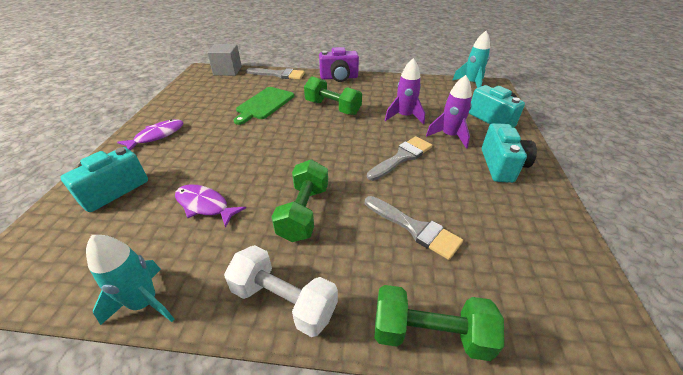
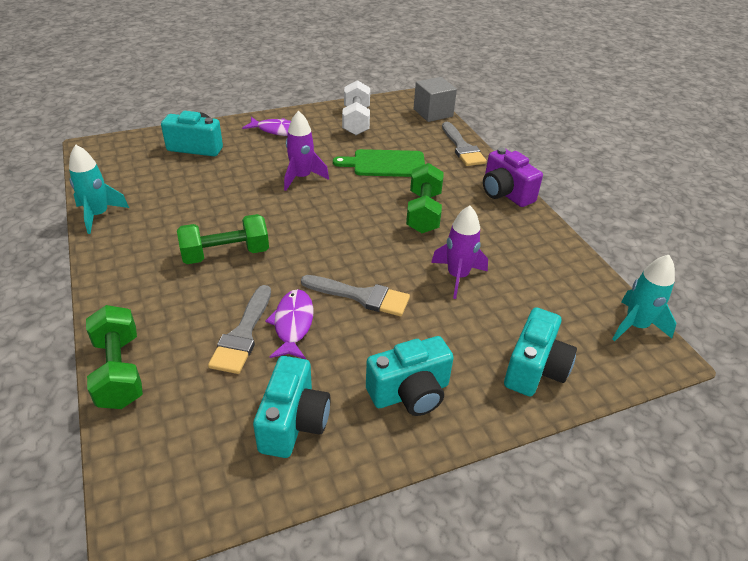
camera: 60 degrees right, 0 degrees up
(205, 205) = (204, 197): purple fish -> purple fish (293, 324)
(284, 301) = (122, 278): white dumbbell -> white dumbbell (356, 121)
(449, 136) = (443, 329): purple rocket -> purple rocket (301, 177)
(519, 225) = (293, 422): none -> turquoise camera

